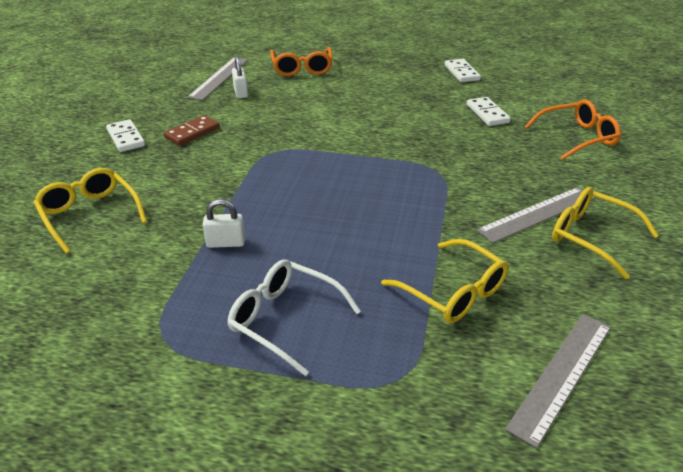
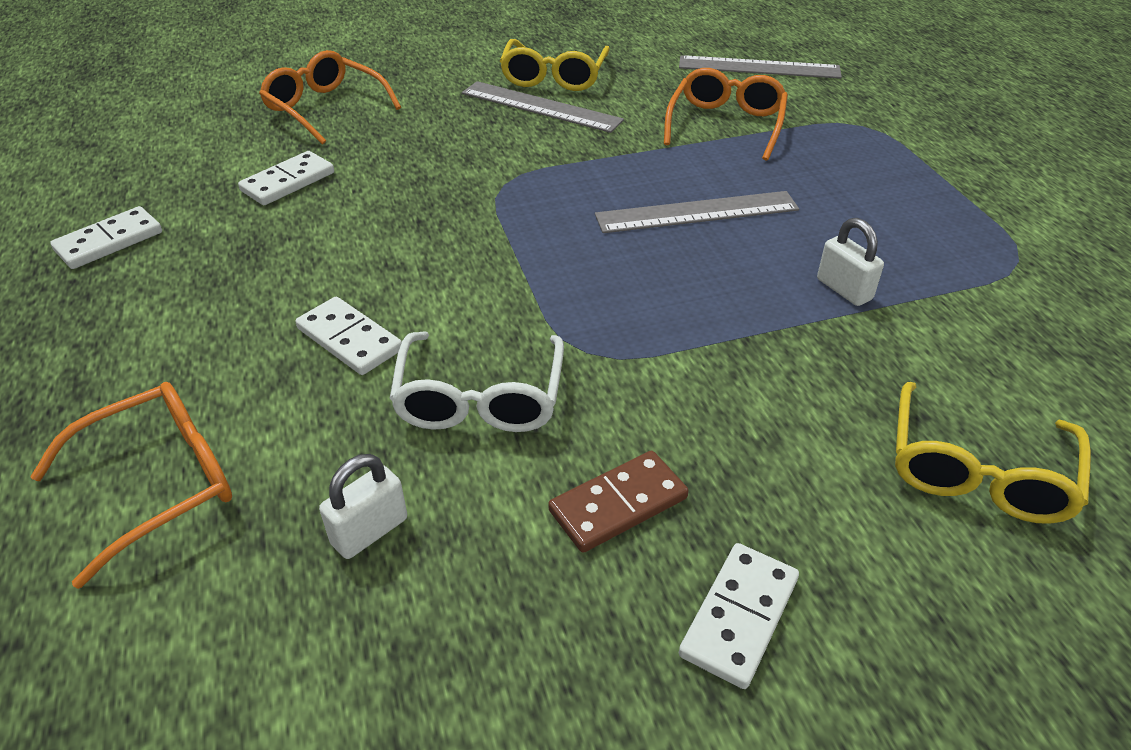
camera: 120 degrees left, 5 degrees up
(192, 133) = (618, 504): brown domino -> brown domino turned 45 degrees counterclockwise
(219, 78) = (294, 638): grey ruler -> grey ruler (697, 212)
(285, 319) = (887, 198): white glasses -> white glasses (480, 398)
(340, 106) = (350, 339): none -> white domino
(453, 292) = (726, 124): yellow glasses -> orange glasses

